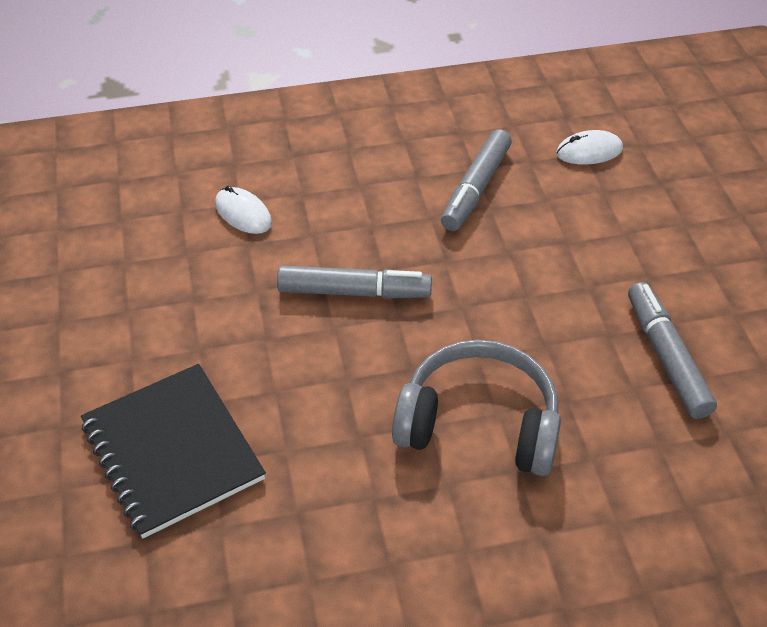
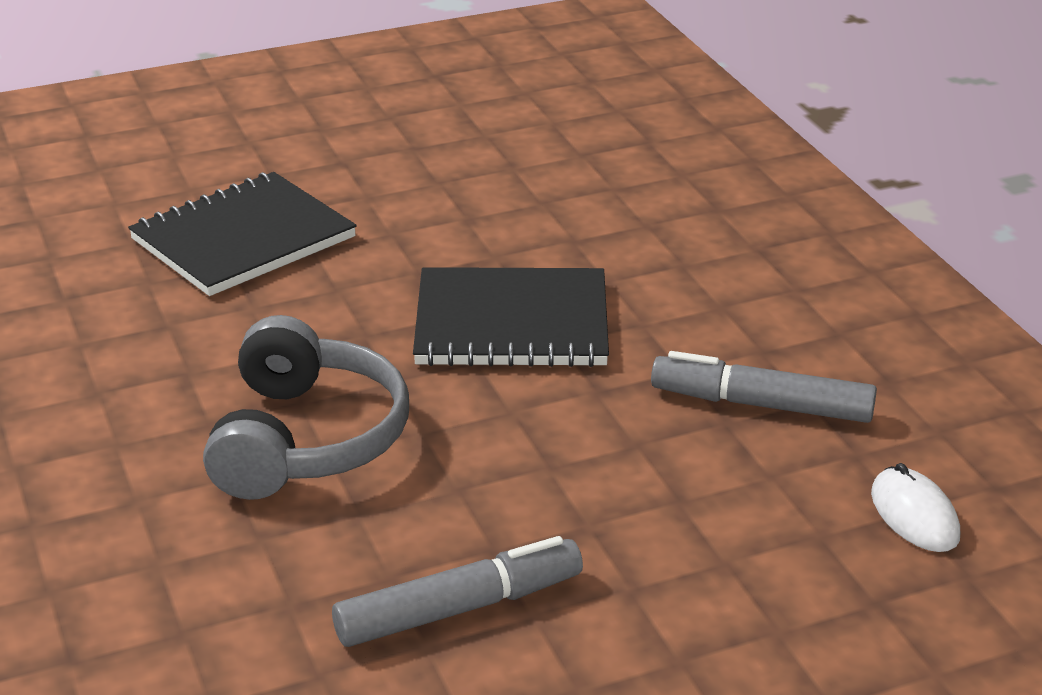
camera: 80 degrees right, 15 degrees down
(243, 213) = (625, 228): white mouse -> none
(354, 292) = (511, 323): grey marker -> black notebook

